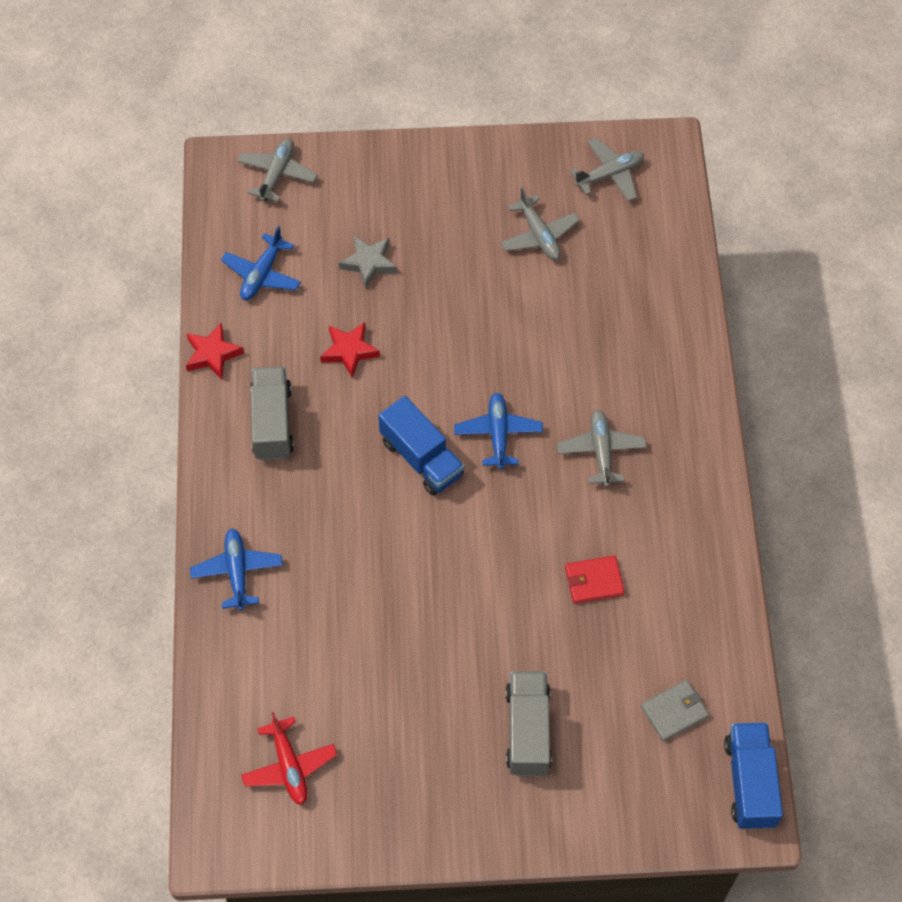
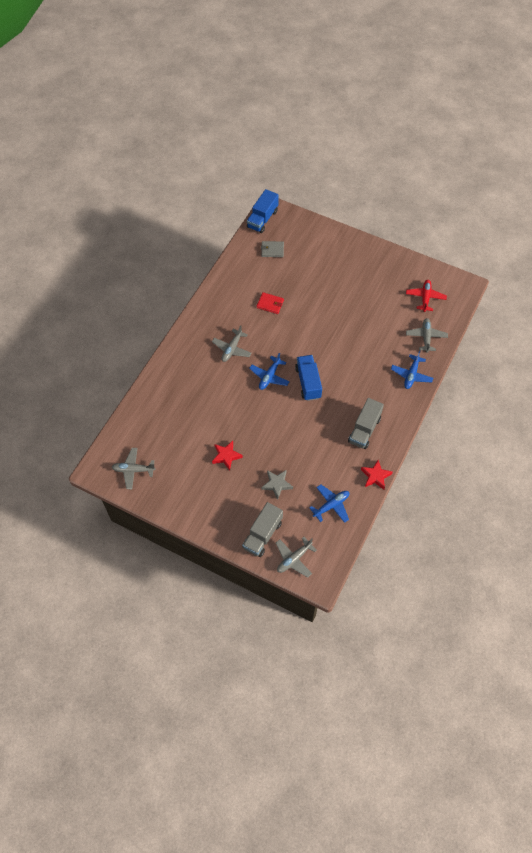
camera: 150 degrees left, 0 degrees up
(349, 351) = (311, 445): red star -> red star (226, 456)
(528, 730) = (329, 268): grey truck -> grey truck (262, 535)
(539, 235) = (188, 457): grey plane -> grey plane (426, 337)

